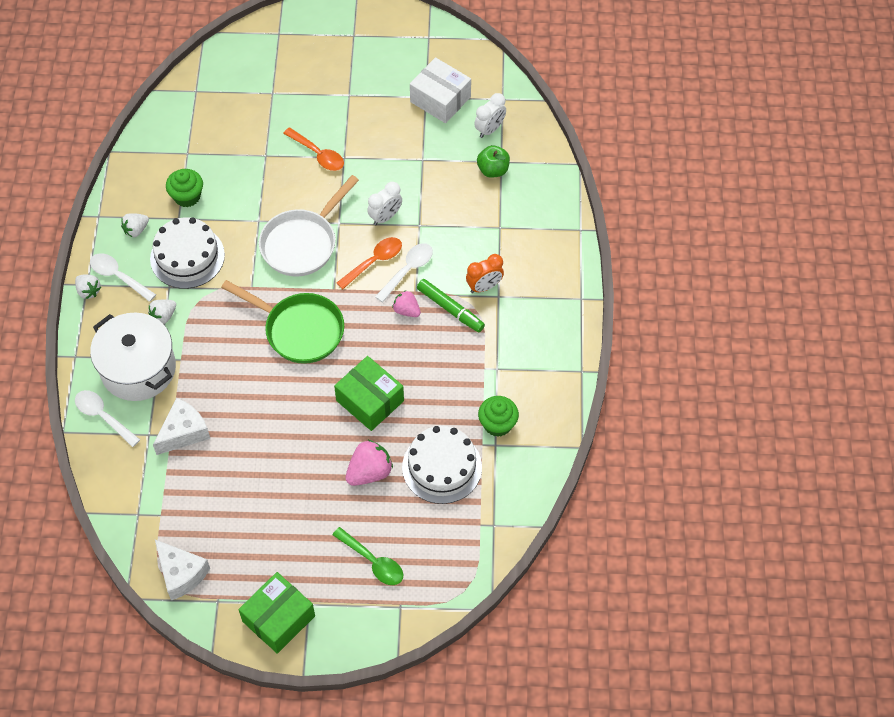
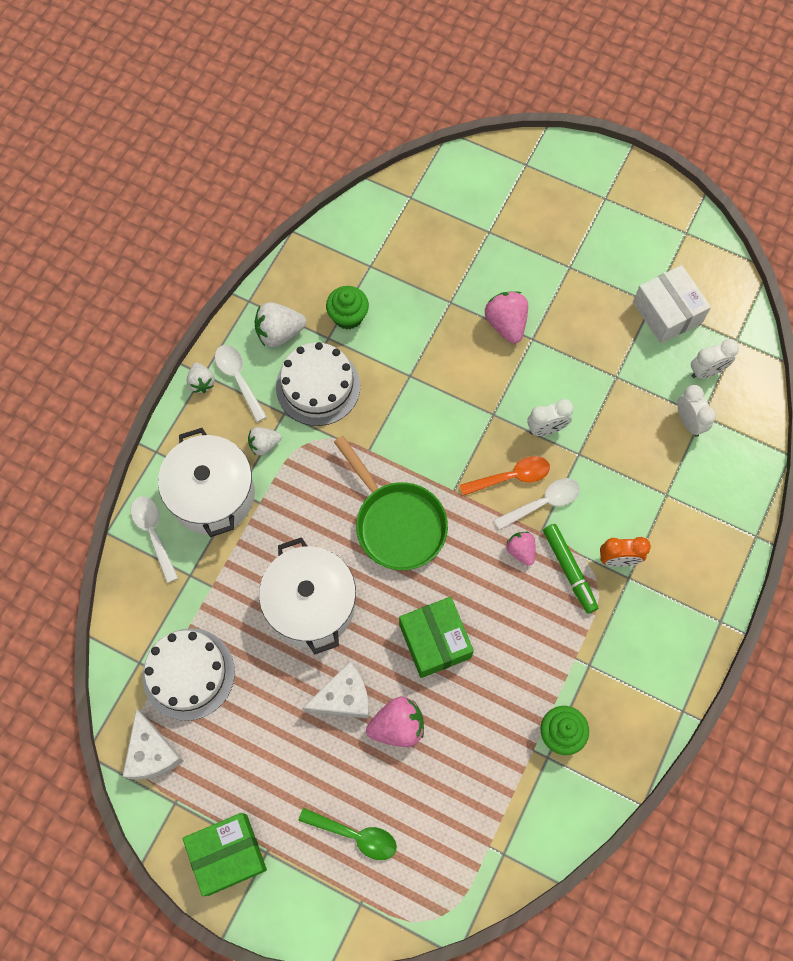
camera: 25 degrees right, 10 degrees up
(136, 230) = (279, 333): white strawberry -> white strawberry, size x1.59
(184, 432) = (226, 589): white cheese -> white cheese (343, 697)
(258, 415) = (311, 604): none -> white pot
(302, 243) = (444, 422): white pan -> none
(318, 154) = (506, 324): orange spoon -> pink strawberry
(373, 561) = (355, 835): green spoon -> green spoon turned 45 degrees counterclockwise
(442, 467) = (478, 757): white cake -> white cake (188, 674)
(493, 170) = (689, 422): green apple -> white clock

